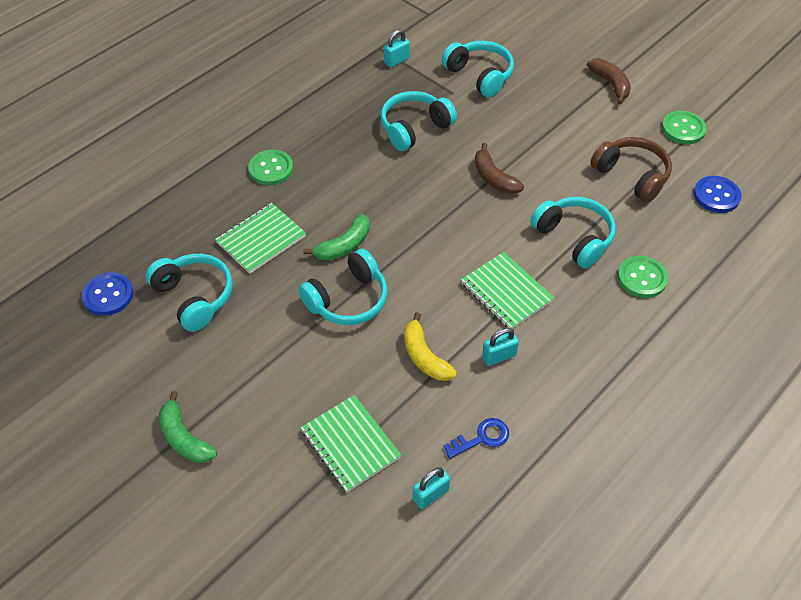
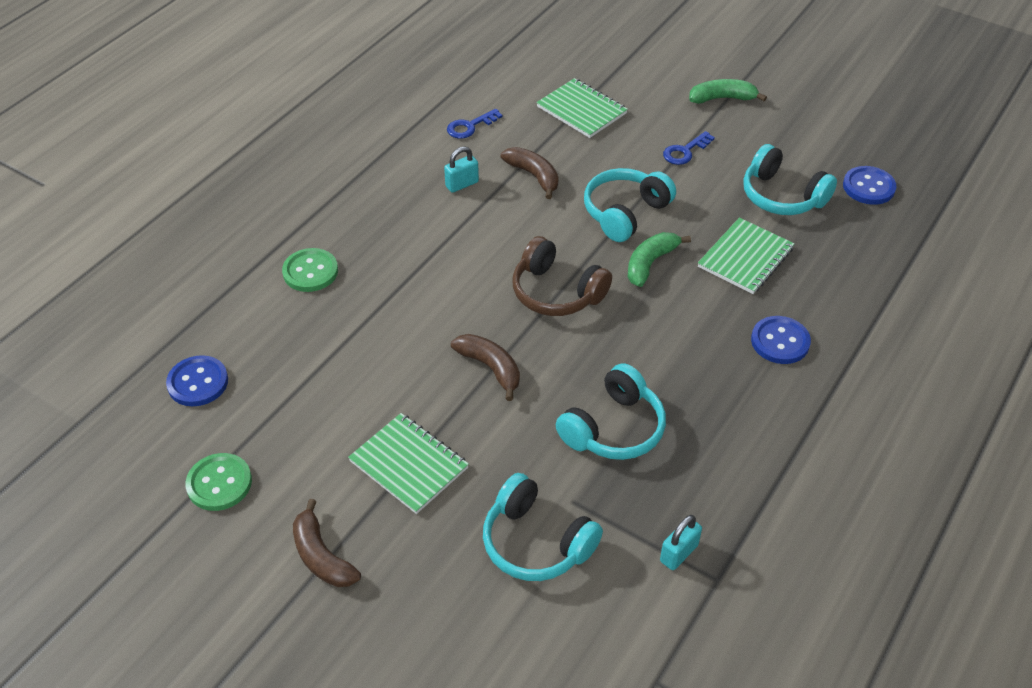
camera: 170 degrees right, 5 degrees down
(184, 438) = (722, 98): green banana -> green banana turned 45 degrees counterclockwise
(261, 365) = (685, 151): none -> blue key
(271, 169) = (780, 341): green button -> blue button
(424, 356) = (534, 176): yellow banana -> brown banana
(430, 494) = (506, 89): turquoise padlock -> none
(506, 292) = (460, 240): green notebook -> green notebook (408, 465)
(574, 238) = (386, 305): turquoise headphones -> none
(631, 176) = (307, 396): brown headphones -> brown headphones (556, 292)

